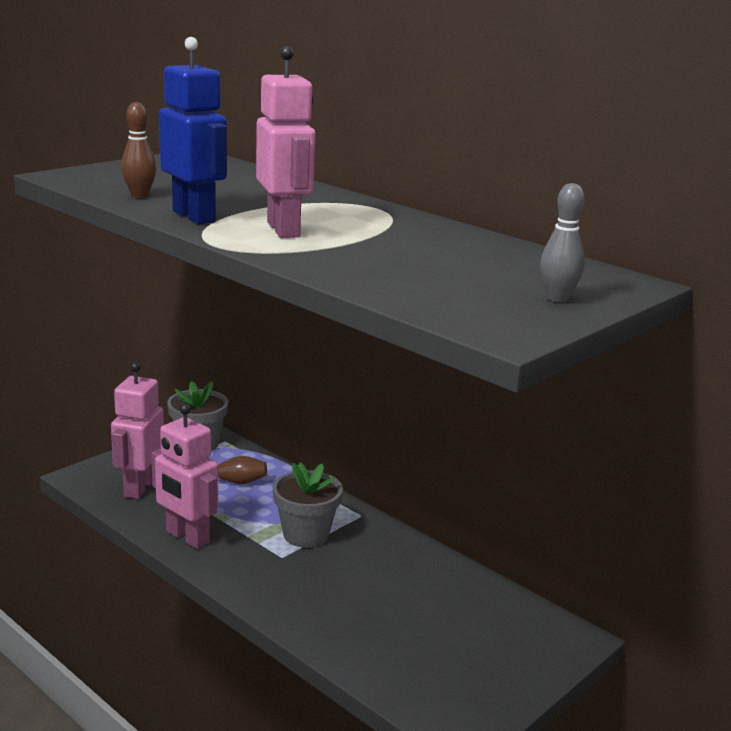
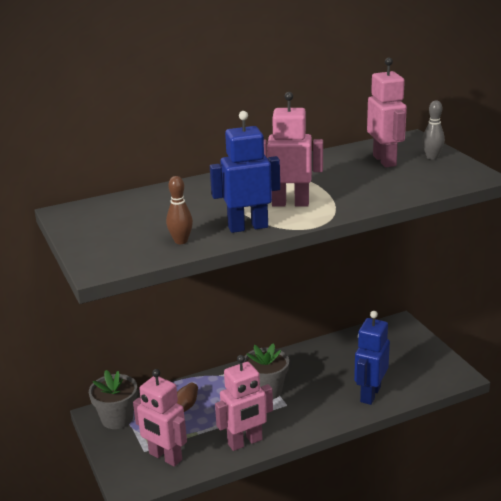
camera: 65 degrees left, 5 degrees up
(347, 630) = (370, 394): none -> blue robot
(502, 269) = (385, 161): none -> pink robot

